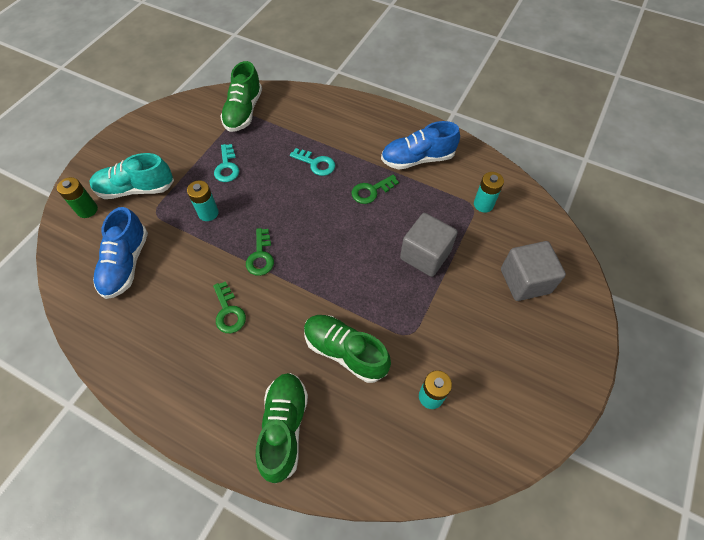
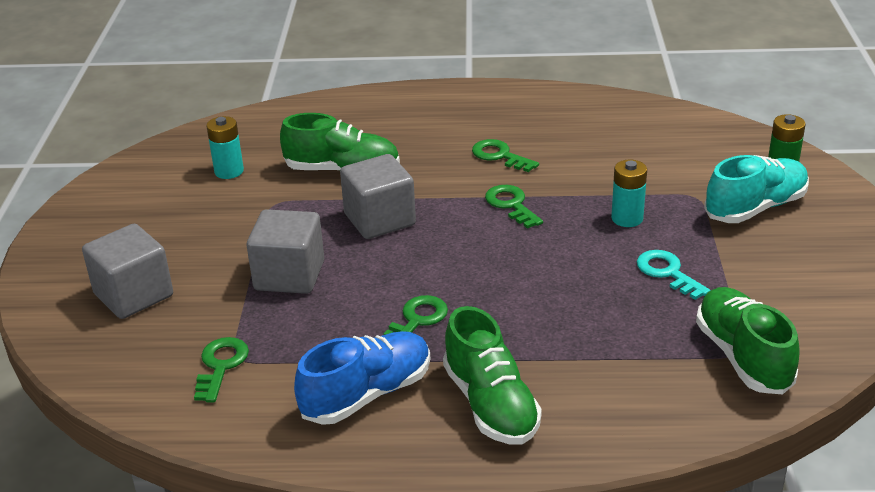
camera: 155 degrees right, 25 degrees down
(126, 264) = (662, 150): blue shoe -> none
(284, 428) = (369, 114): green shoe -> green shoe (490, 404)
(316, 164) = (536, 325): turquoise key -> none
(348, 281) = (379, 220): none -> grey cube
(483, 204) = (221, 366): turquoise battery -> green key

